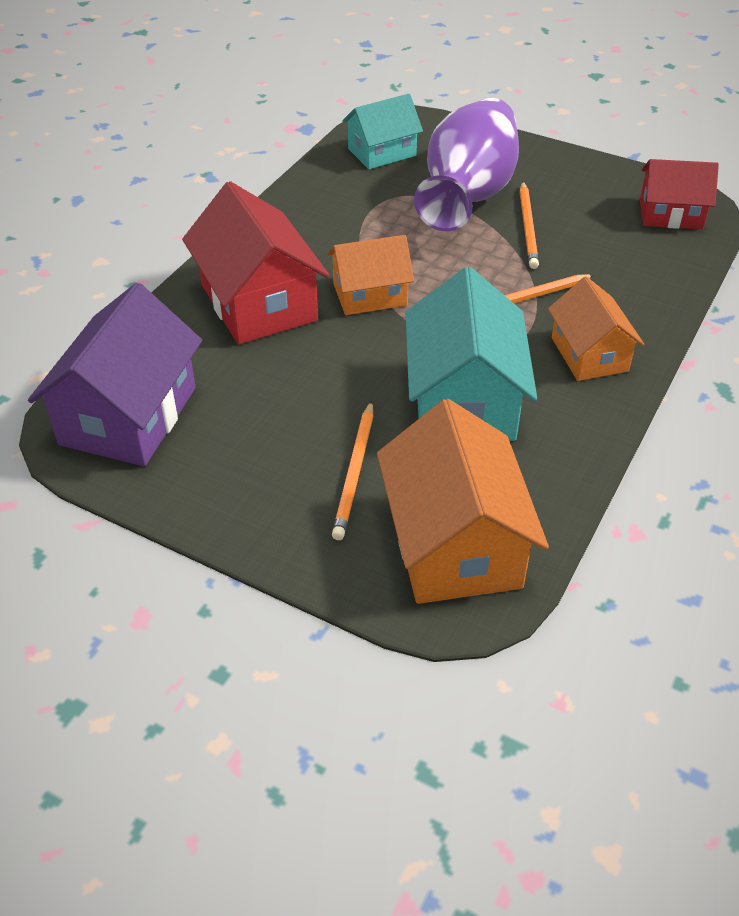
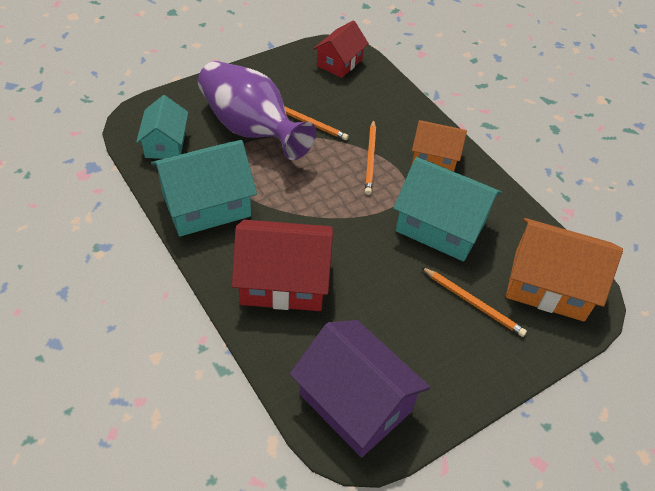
camera: 65 degrees left, 5 degrees up
(320, 211) = (206, 205): none -> turquoise house
(370, 294) = (316, 222): orange house -> none

